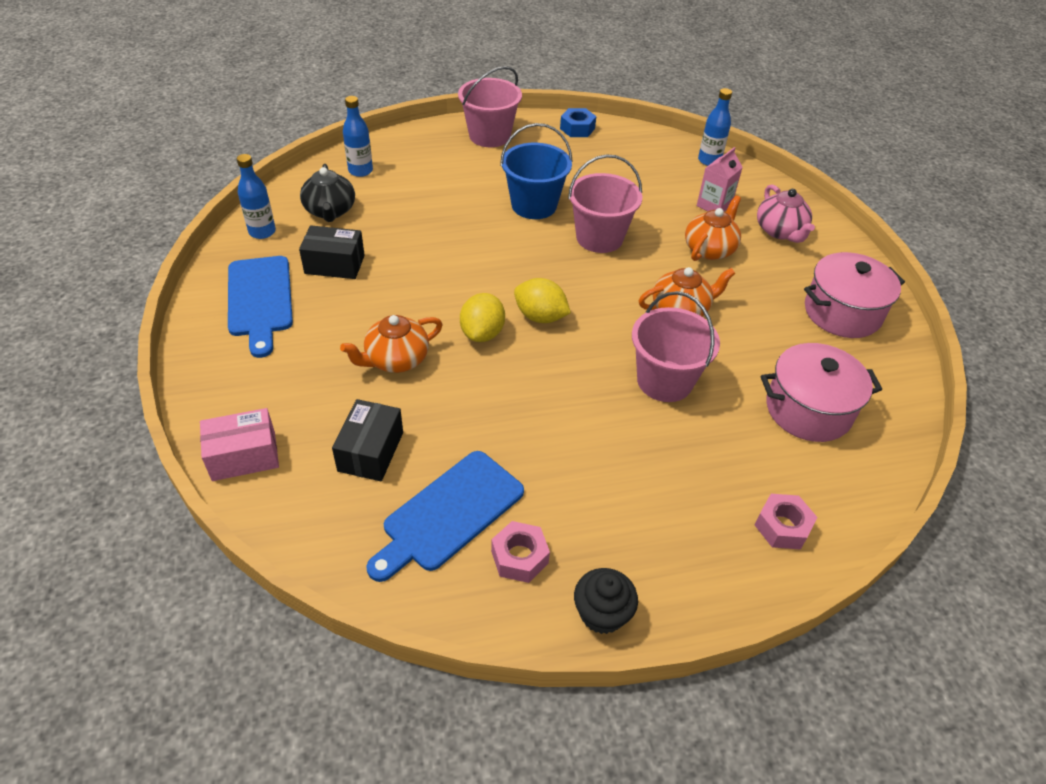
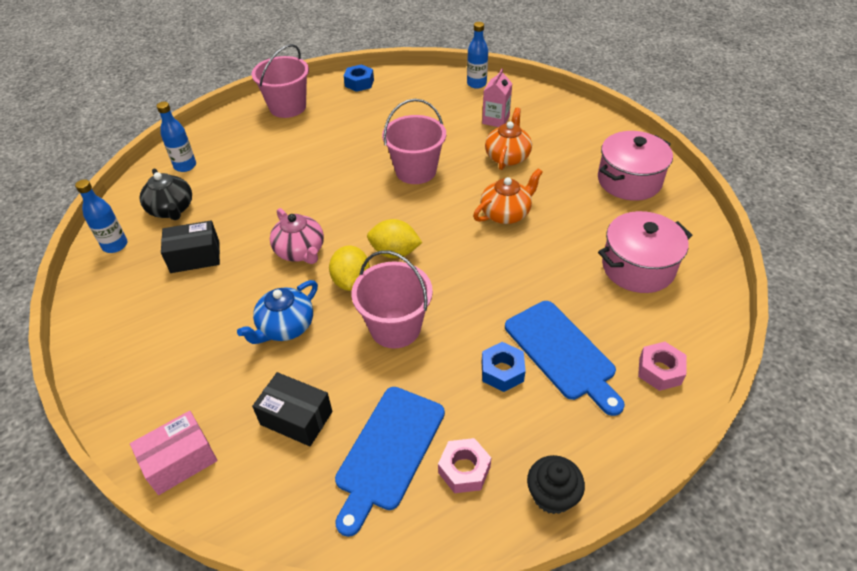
camera: 15 degrees left, 0 degrees up
(260, 300) = (137, 309): blue cutting board -> blue cutting board (562, 353)
(370, 451) = (296, 418): black box -> black box turned 60 degrees counterclockwise
(396, 359) = (285, 327): orange teapot -> blue teapot
(534, 205) = (350, 157): blue bucket -> none
(603, 472) = (502, 371): none -> blue nut
(664, 381) = (518, 277): pink bucket -> pink bucket (395, 327)
(780, 231) = (555, 127): pink teapot -> pink teapot (300, 251)

